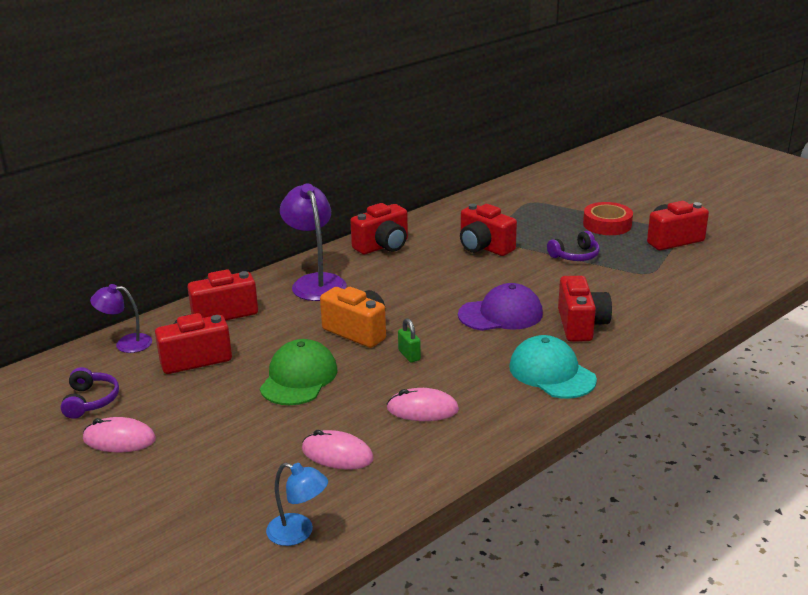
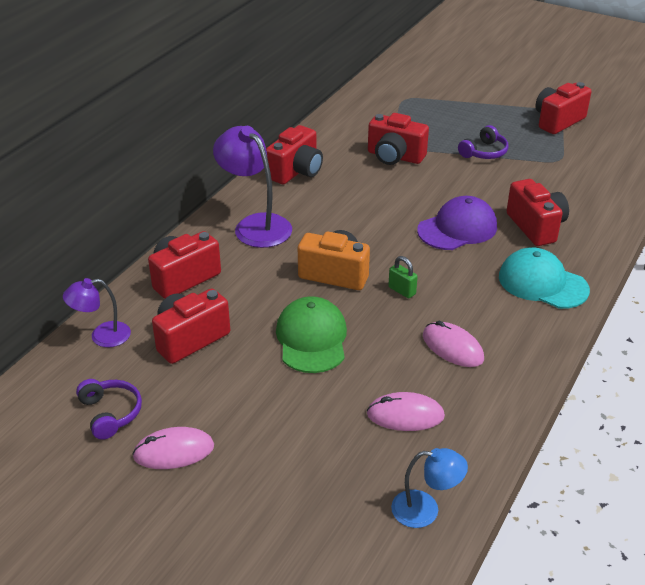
camera: 20 degrees left, 10 degrees up
(422, 409) = (452, 347): pink mouse -> pink mouse turned 60 degrees clockwise
(607, 224) = (491, 113): red tape -> none

